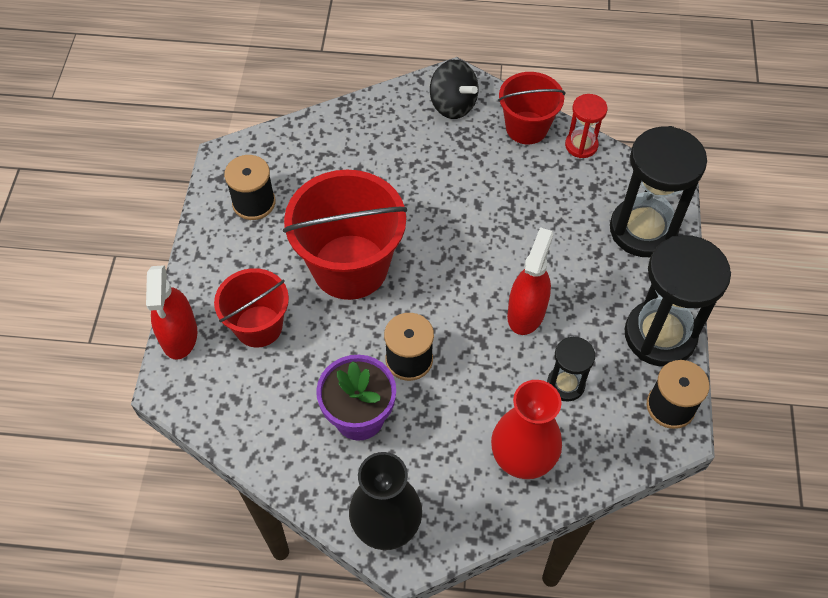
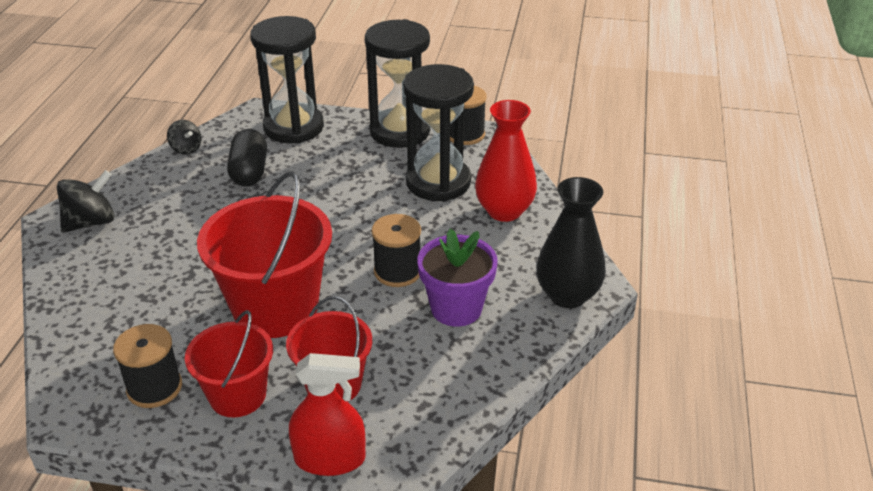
camera: 85 degrees left, 20 degrees down
(526, 128) = (148, 178): red bucket -> red bucket (237, 395)
(526, 312) = (361, 197): red spray bottle -> none
(552, 206) = (249, 172): none -> black capsule
(565, 384) = (438, 182): black hourglass -> black hourglass, size x1.95
(581, 145) = (186, 149): red hourglass -> black spinning top

